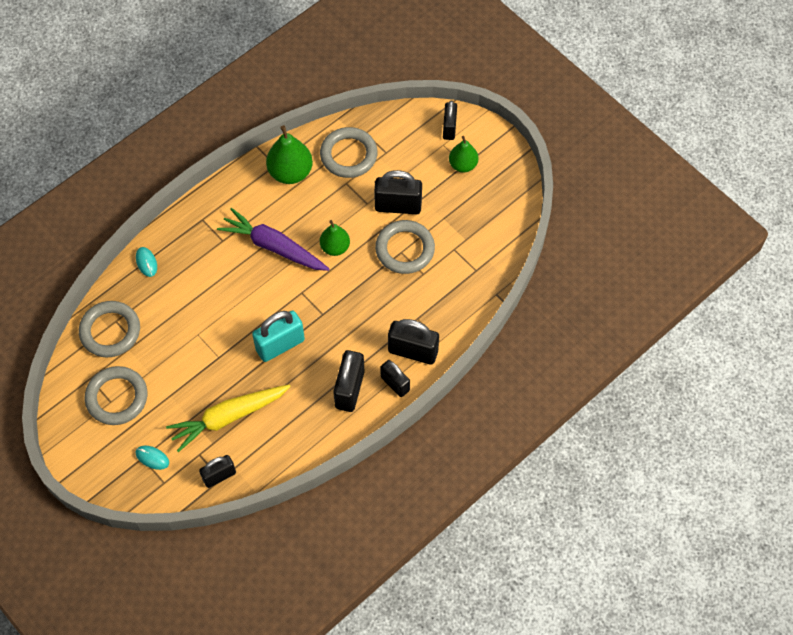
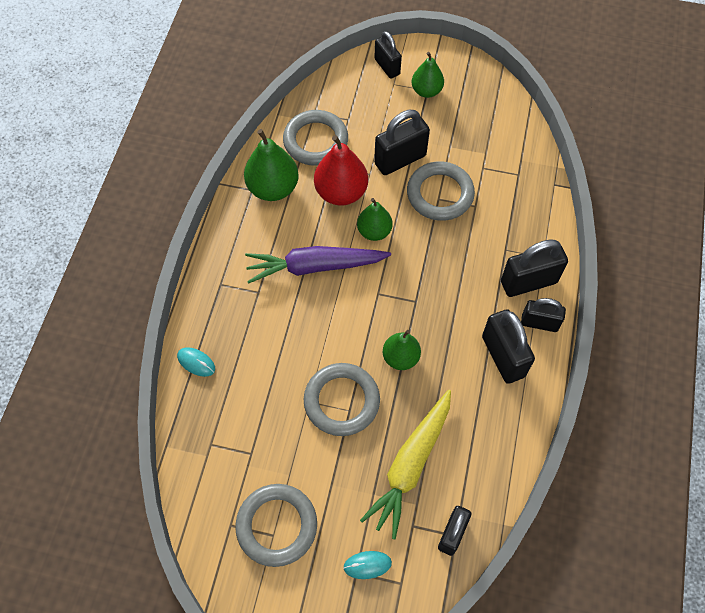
camera: 35 degrees left, 0 degrees up
(110, 331) = (213, 459): grey ring -> grey ring (341, 401)
(280, 345) = (400, 357): turquoise padlock -> green pear
(335, 204) = (341, 192): none -> red pear

